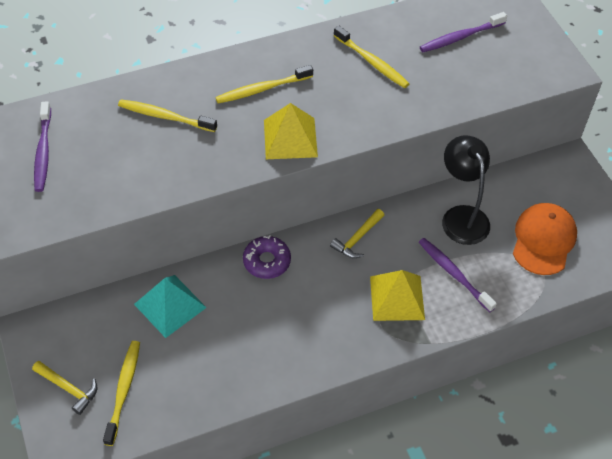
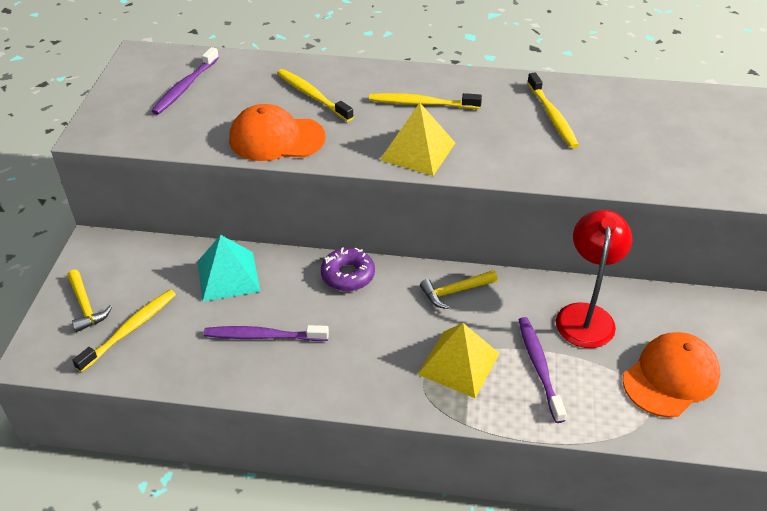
camera: 30 degrees right, 10 degrees down
(166, 173) = (276, 138): none -> orange cap
(461, 37) = (668, 125): purple toothbrush -> purple toothbrush (264, 336)
(461, 216) = (585, 315): black lamp -> red lamp

